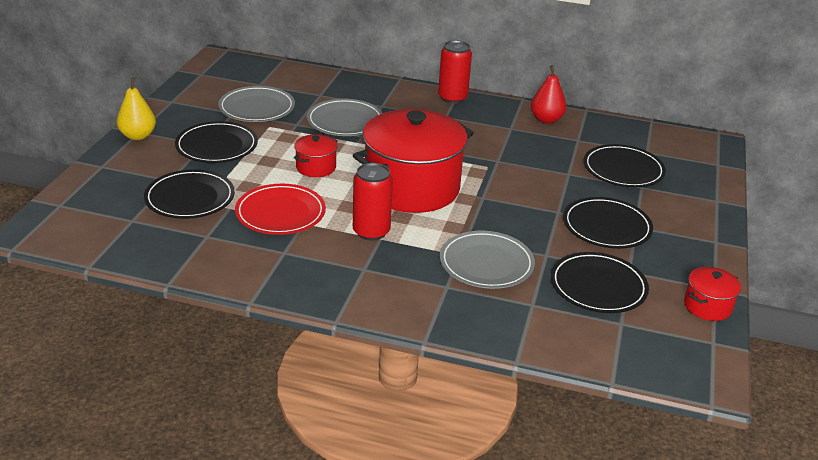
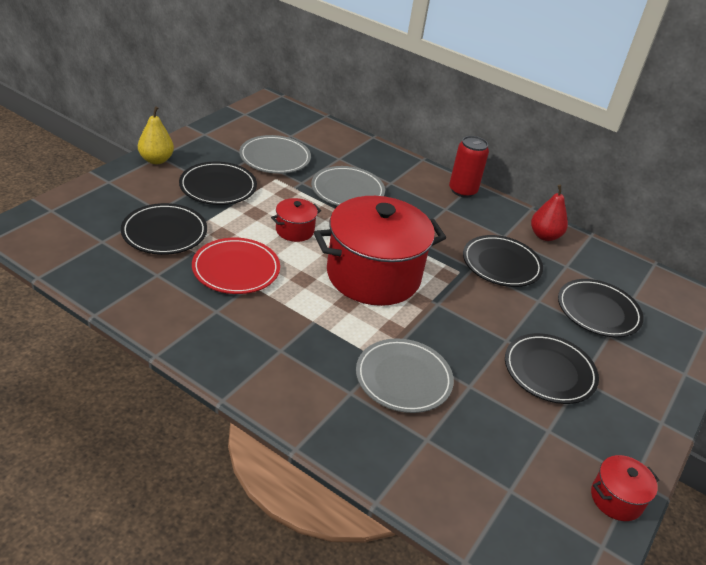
camera: 15 degrees right, 5 degrees up
(371, 231) = (309, 311): red can -> none
(598, 286) = (506, 439): black plate -> black plate (501, 264)

